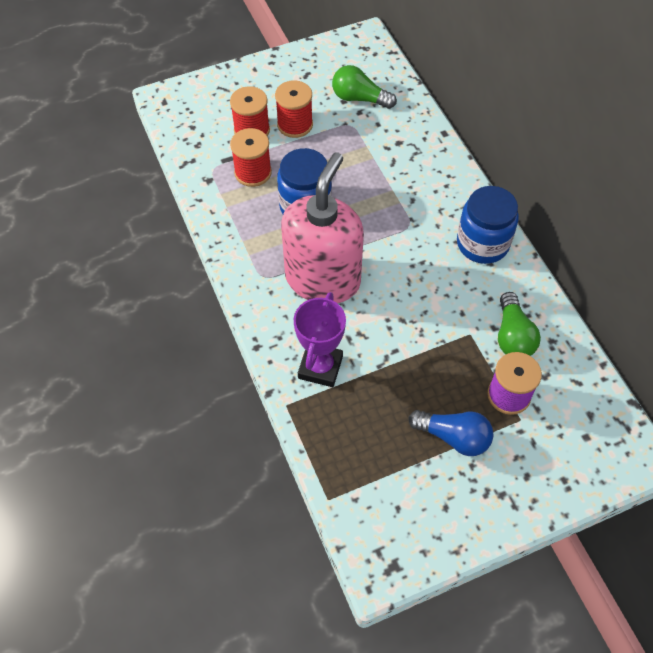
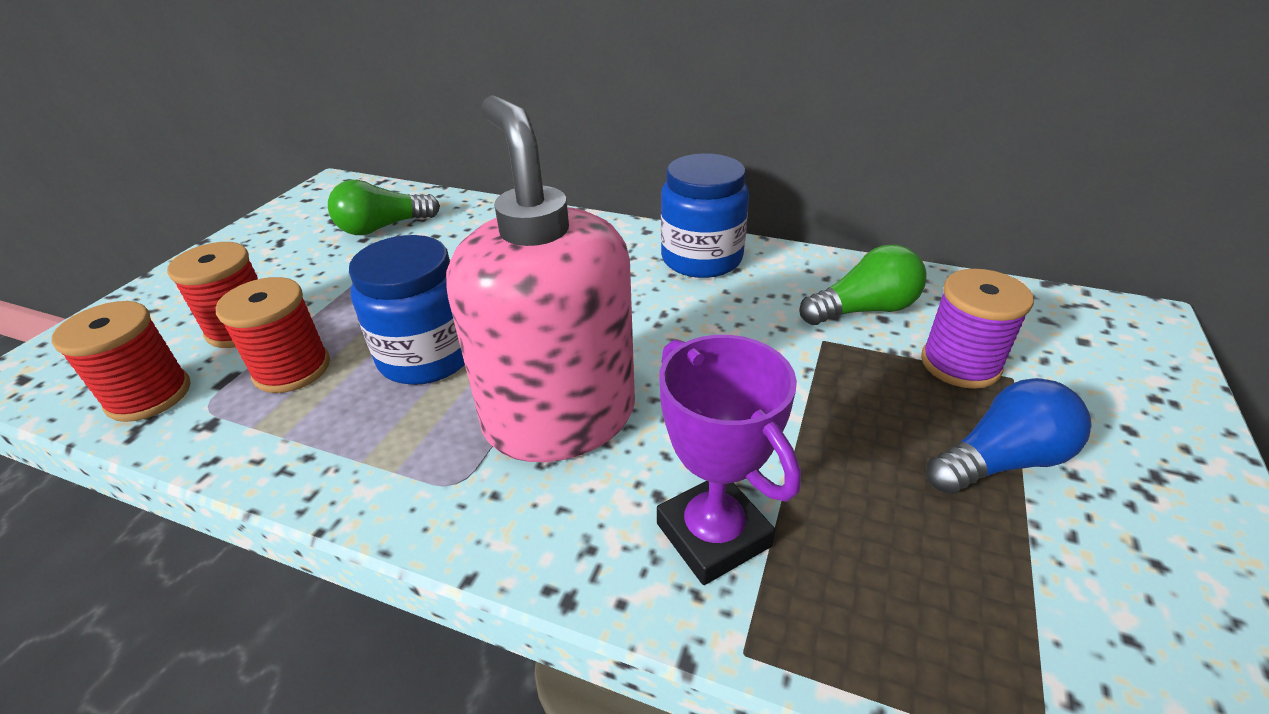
camera: 45 degrees left, 20 degrees down
(295, 124) = (312, 289): red spool -> red spool (149, 395)
(512, 336) = (863, 310): green light bulb -> green light bulb turned 60 degrees counterclockwise

